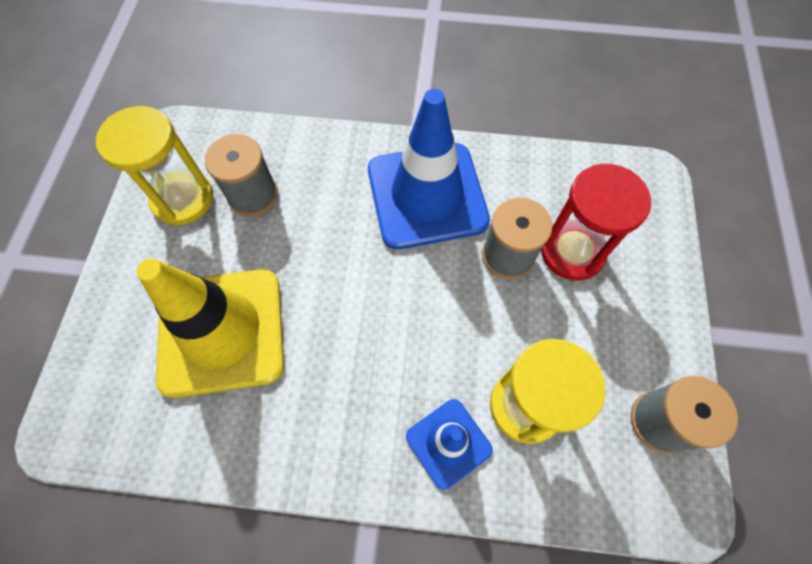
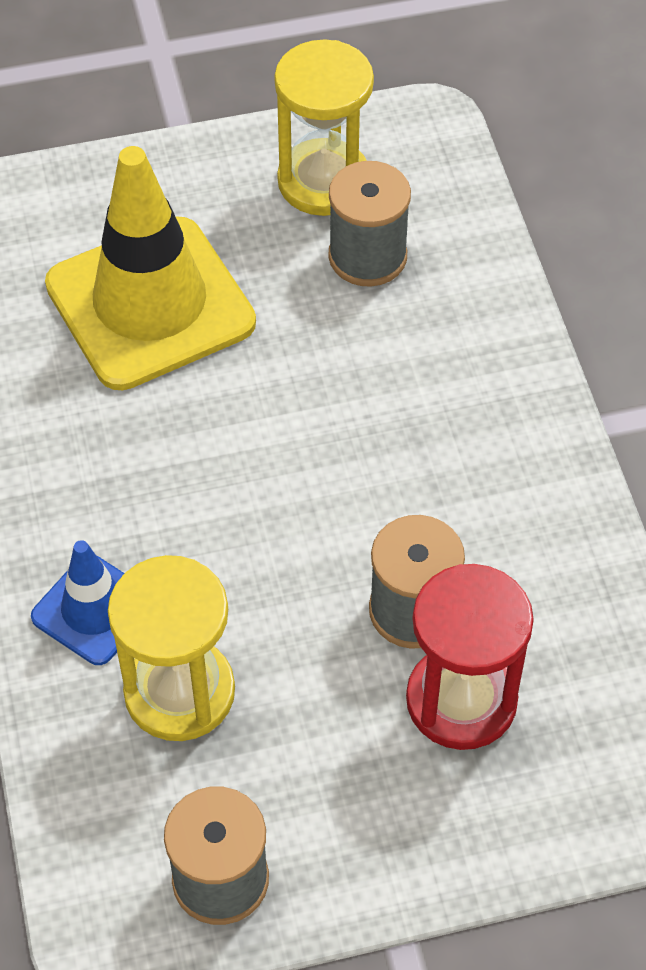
camera: 70 degrees right, 10 degrees down
(427, 195) = (471, 471): blue traffic cone -> none

